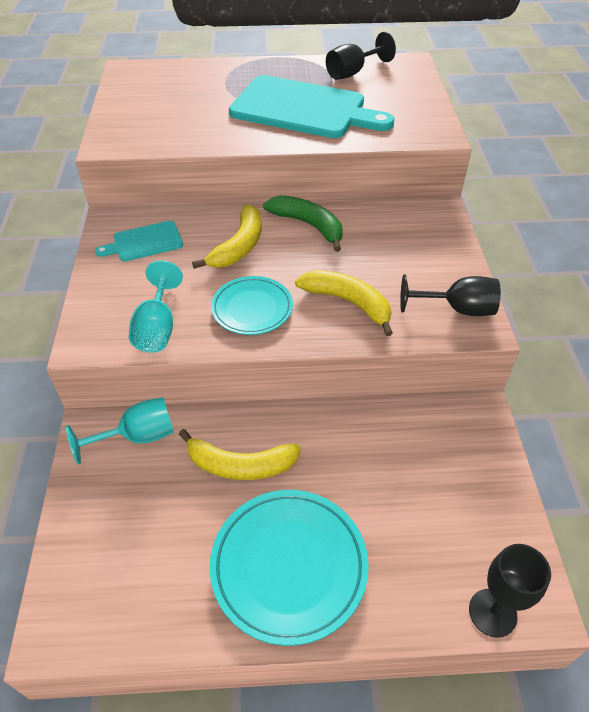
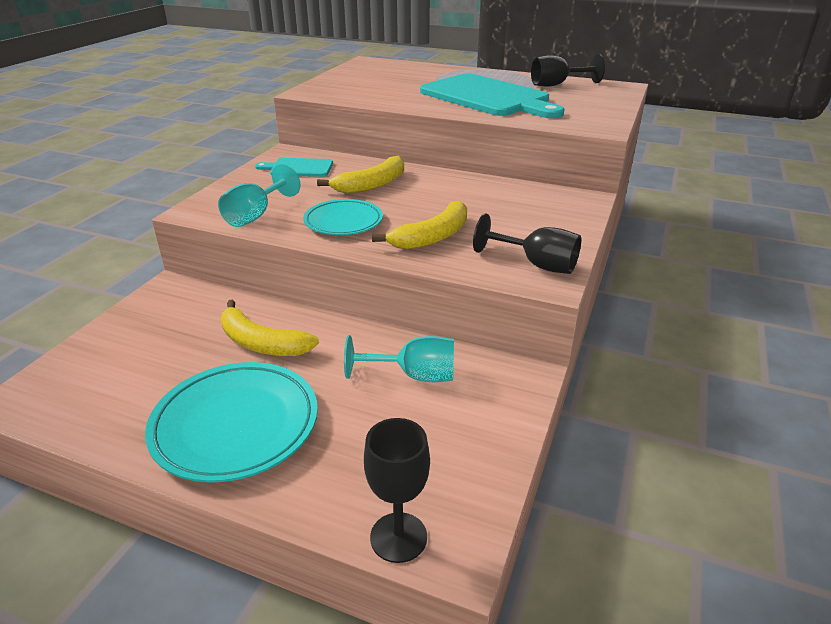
camera: 25 degrees right, 15 degrees down
(138, 437) = (199, 301): turquoise goblet -> turquoise goblet (414, 376)
(308, 225) = (446, 184): green banana -> none
(348, 302) = (432, 237): yellow banana -> yellow banana turned 75 degrees clockwise

